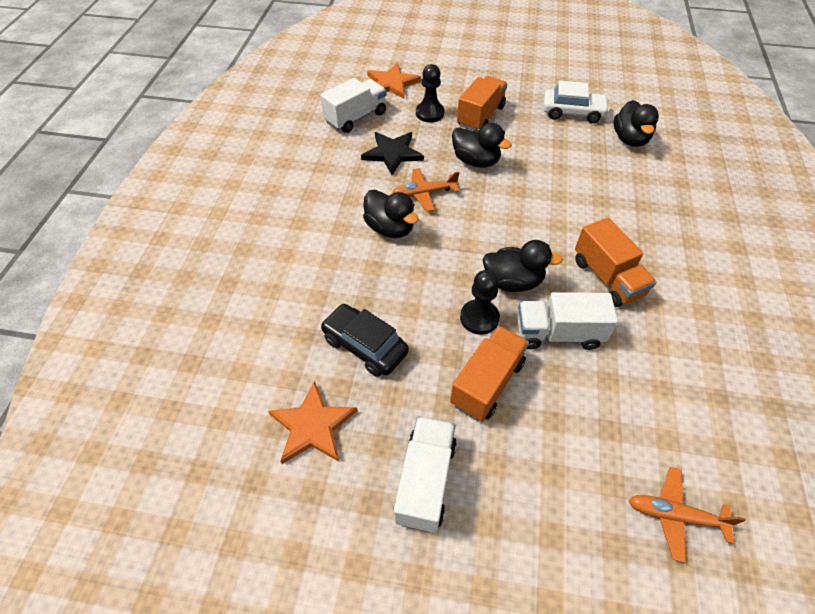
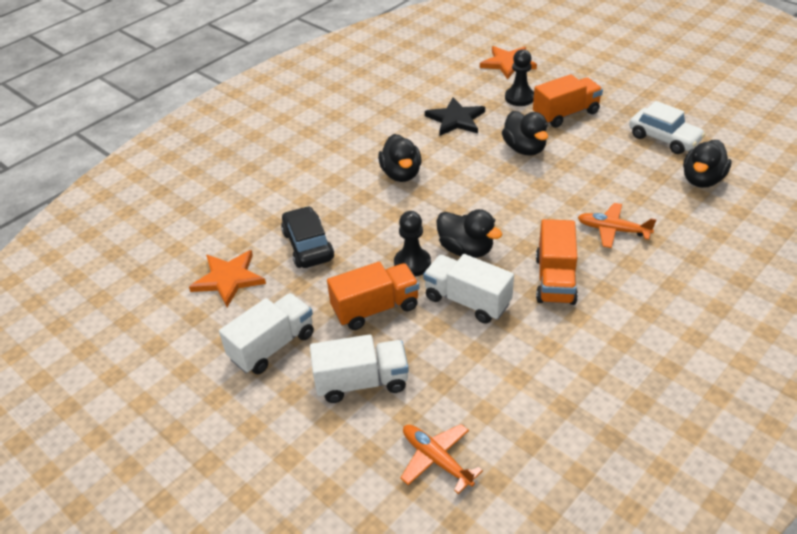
camera: 35 degrees right, 10 degrees down
(356, 118) = (450, 82): white truck -> white truck (362, 382)
(424, 193) = (454, 158): orange plane -> orange plane (613, 230)

